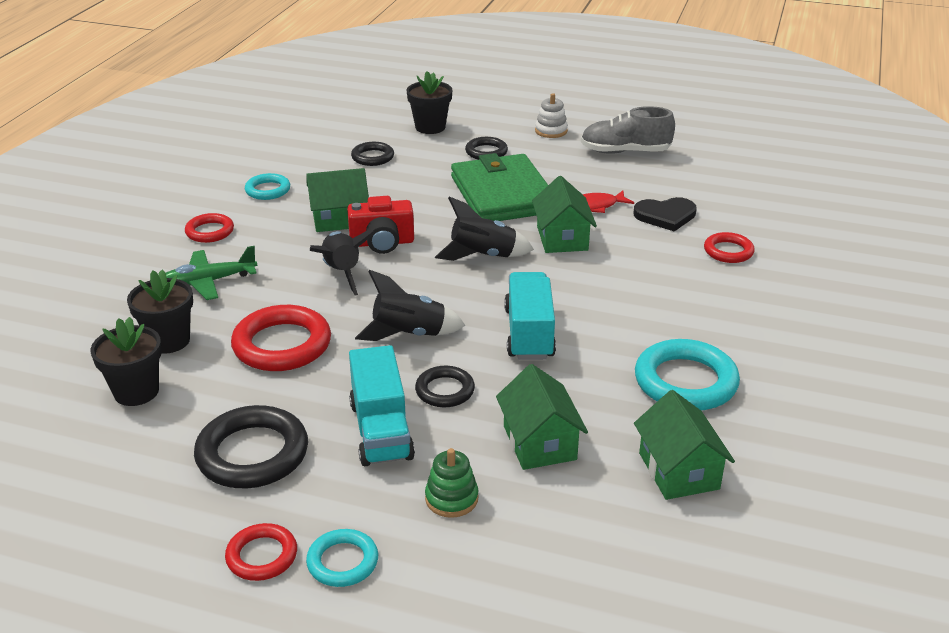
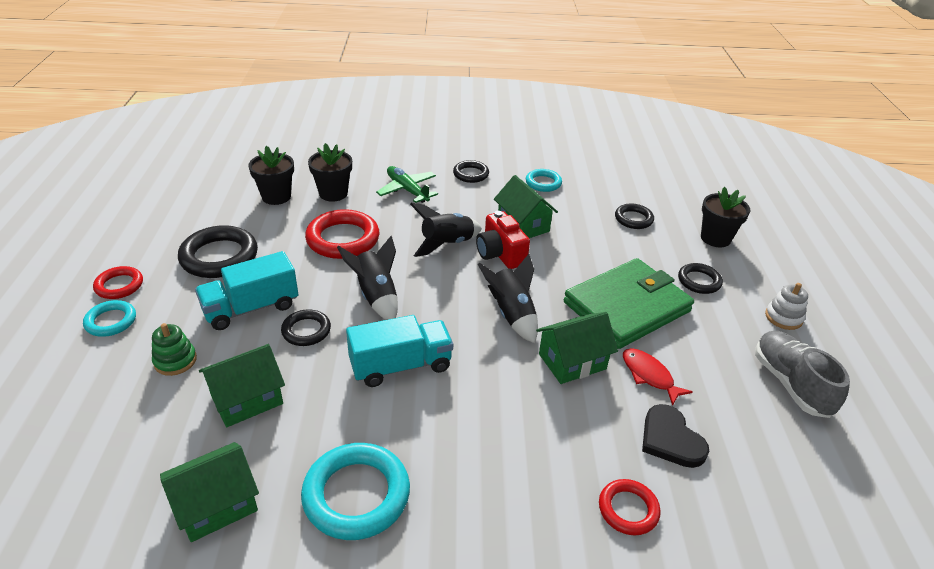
camera: 70 degrees right, 5 degrees up
(210, 231) = (471, 174): red ring -> black ring

